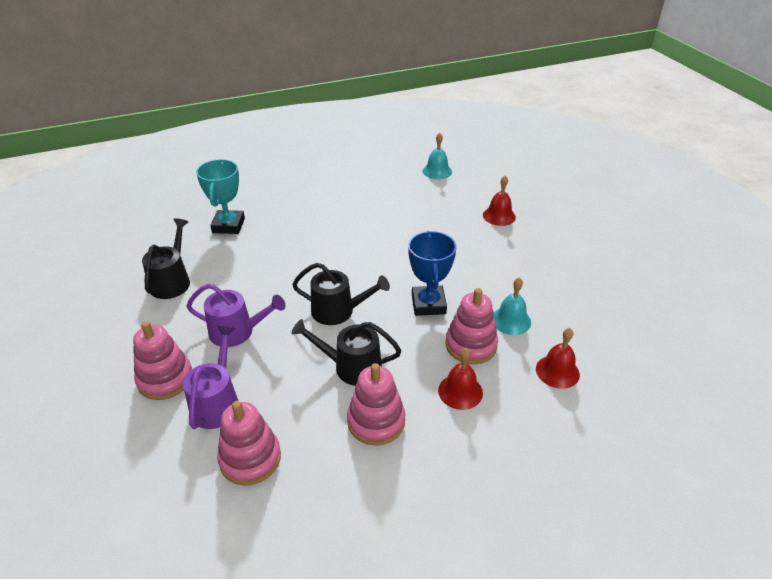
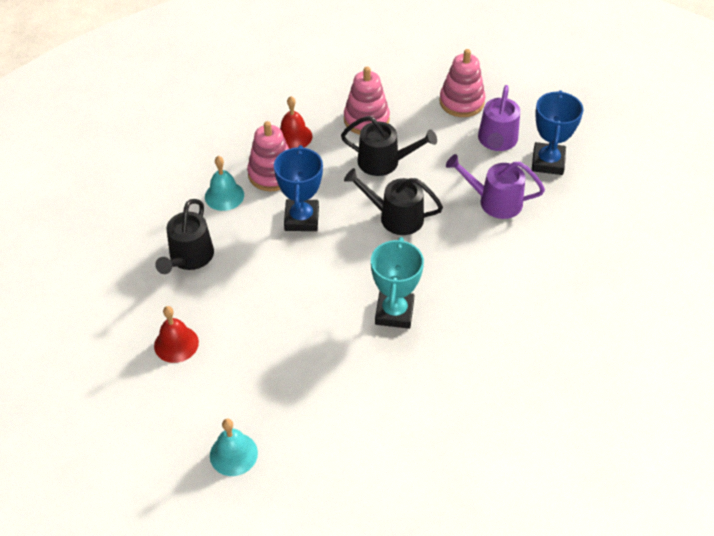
camera: 175 degrees left, 10 degrees up
(165, 379) = (548, 162): pink stacking toy -> blue trophy
(172, 281) = (582, 266): black watering can -> black watering can (189, 257)
(228, 225) = (541, 352): turquoise trophy -> turquoise trophy (394, 312)
(557, 371) = (204, 147): red bell -> none

